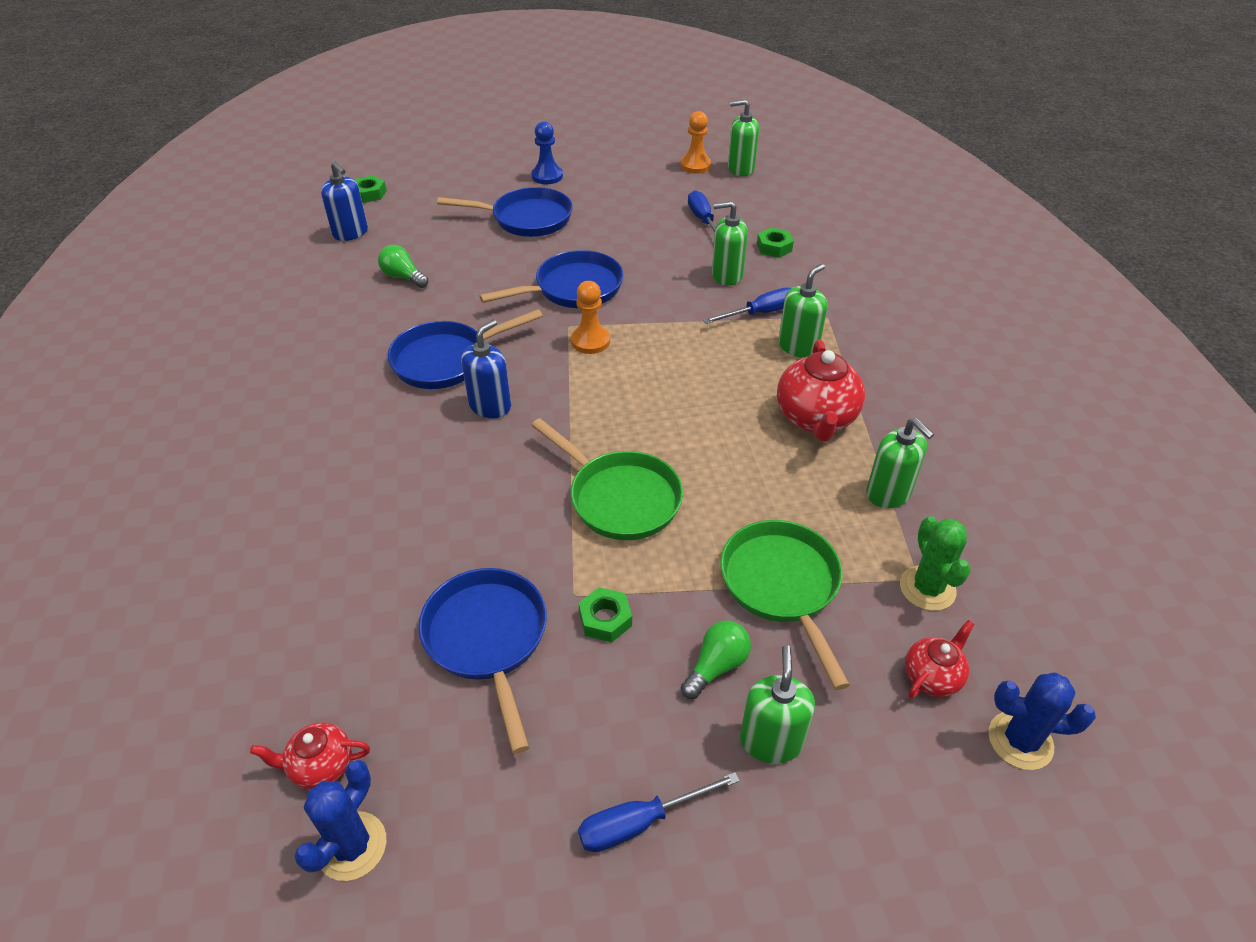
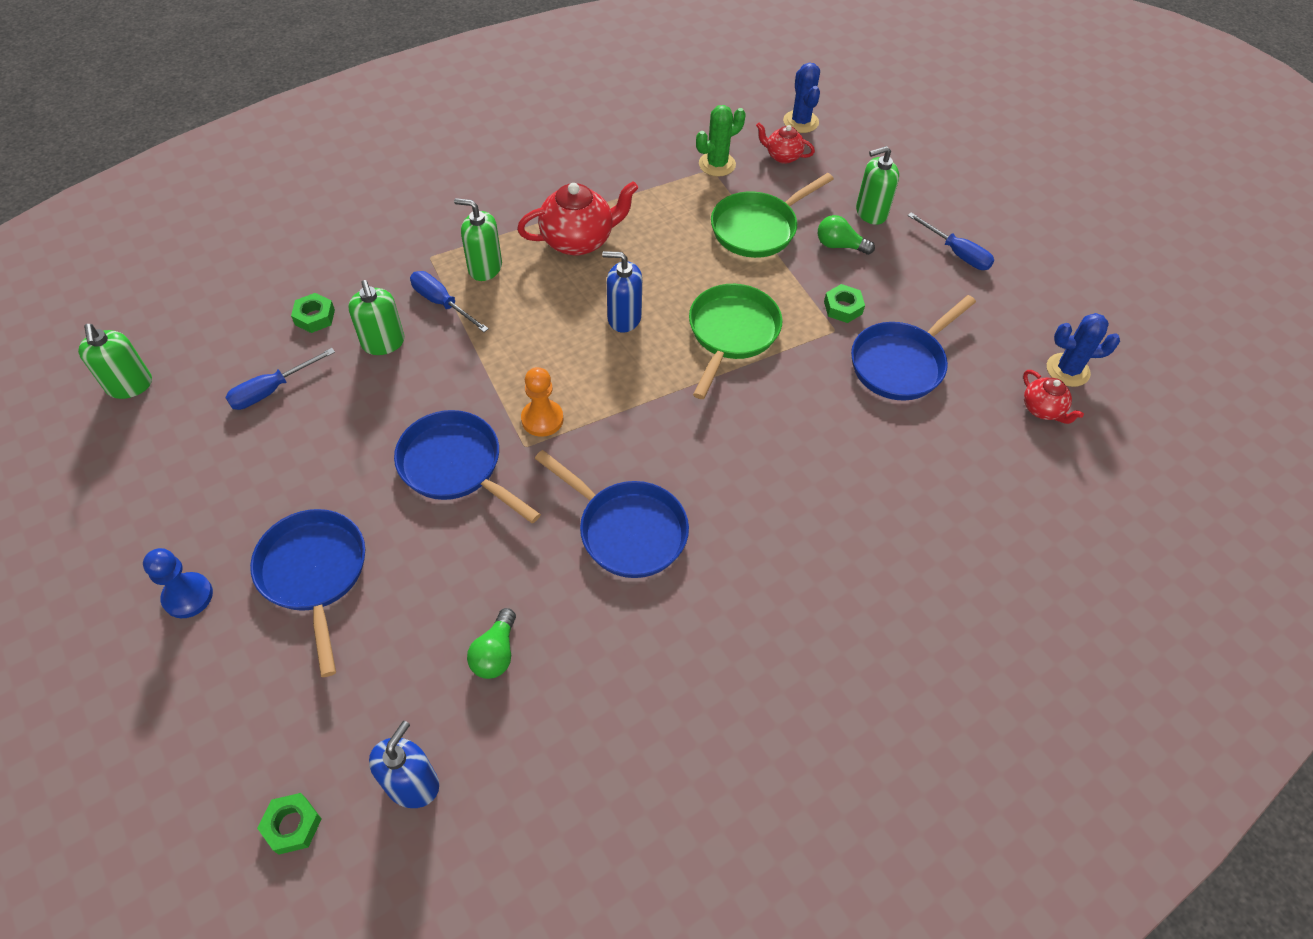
camera: 115 degrees left, 10 degrees up
(490, 406) = (674, 462): blue soap dispenser -> blue soap dispenser (624, 318)
(695, 165) = (127, 433): orange pawn -> none
(888, 493) = (641, 191): green soap dispenser -> none

